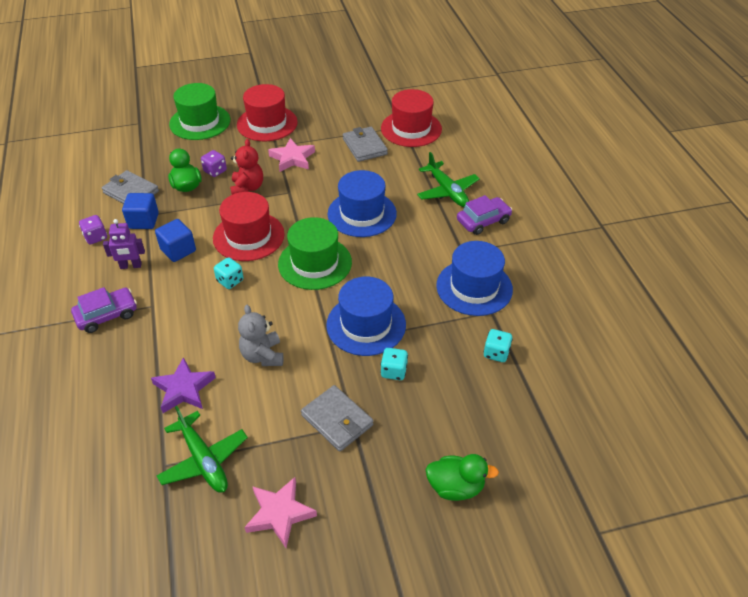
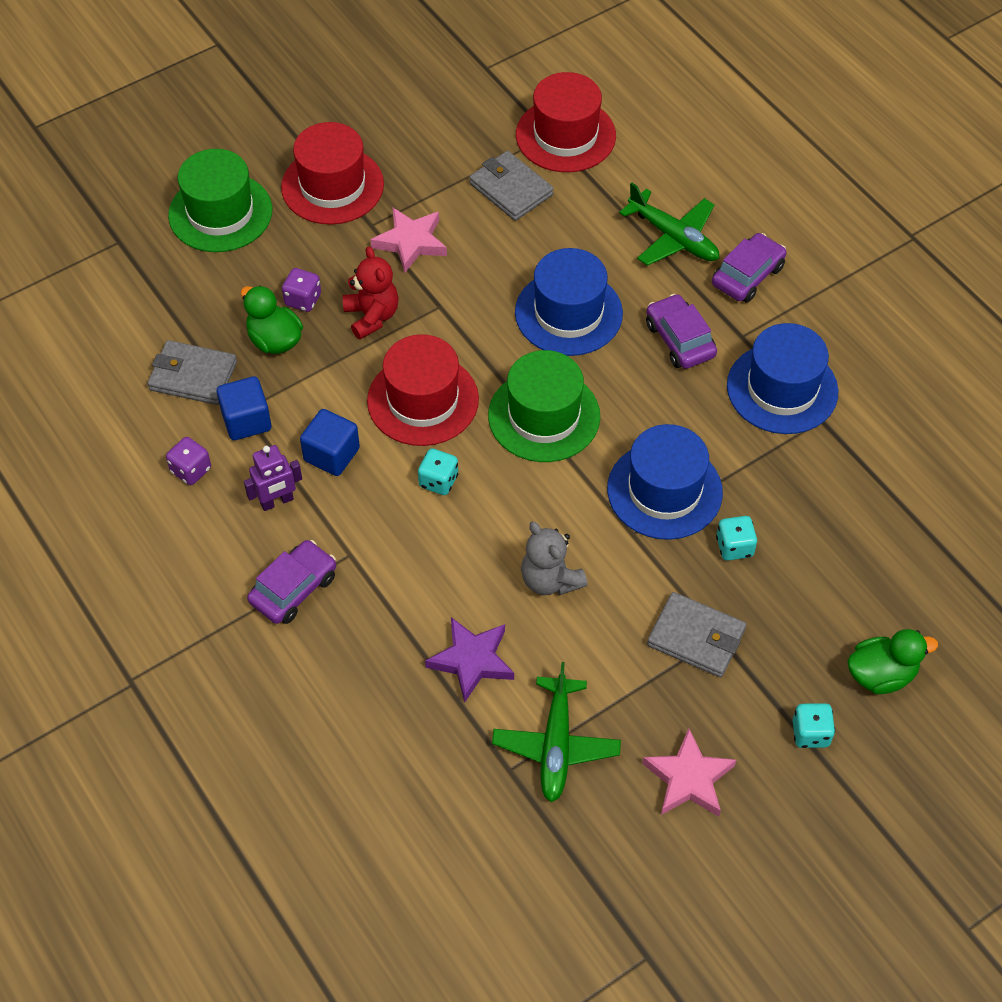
camera: 20 degrees left, 10 degrees up
(203, 460) = (556, 745): green plane -> green plane turned 60 degrees clockwise
(422, 244) = (680, 339): none -> purple car
(496, 353) = (853, 479): turquoise dice -> turquoise dice (810, 733)

